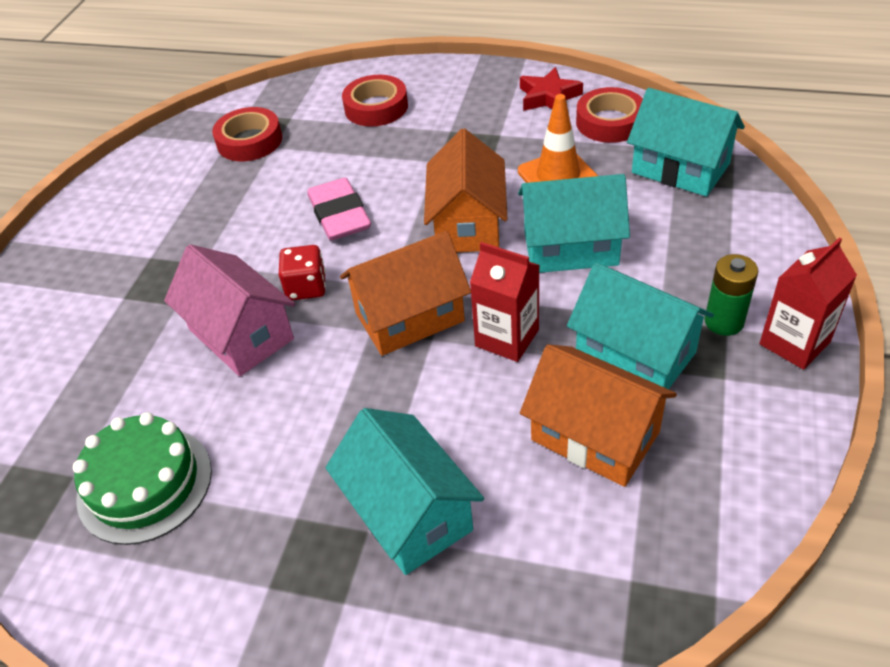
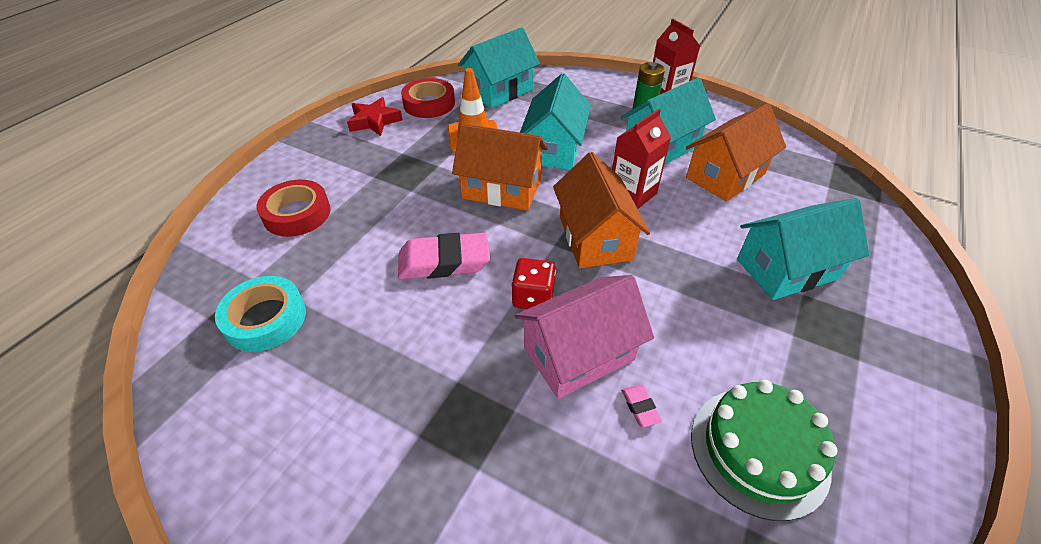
camera: 80 degrees left, 0 degrees up
(186, 388) = (640, 407): none -> pink eraser
(249, 141) = (265, 319): red tape -> turquoise tape

